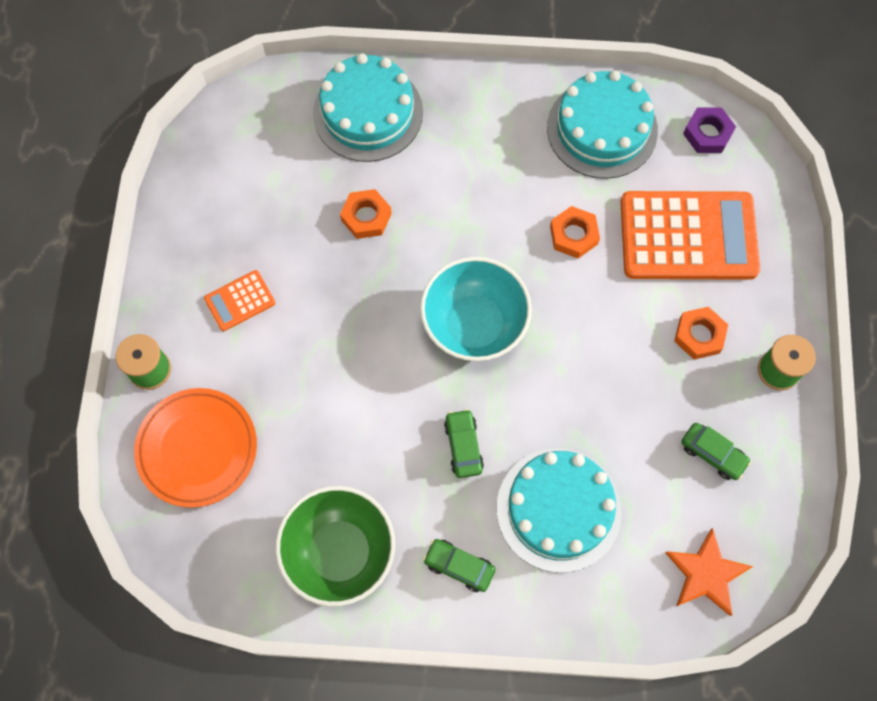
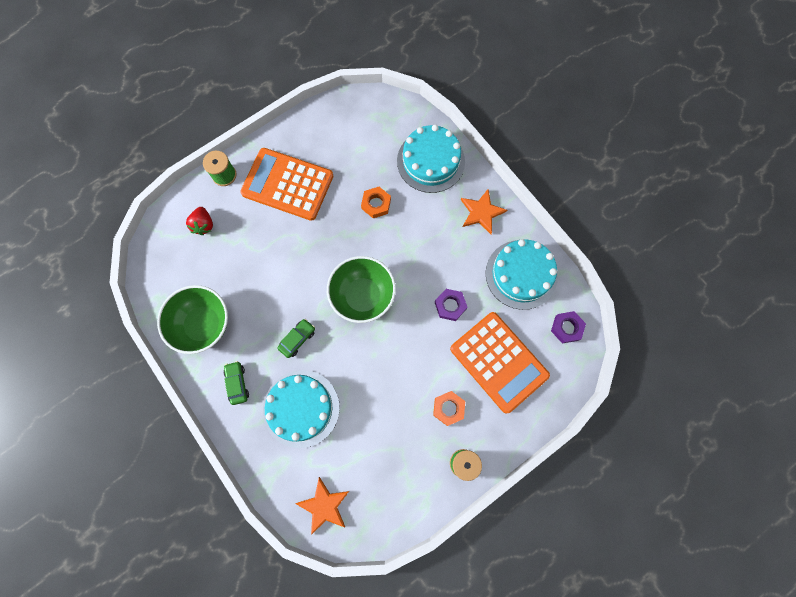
camera: 50 degrees right, 5 degrees up
(197, 449) = (204, 225): orange plate -> red strawberry
(240, 301) = (287, 184): orange calculator -> orange calculator, size x2.22
(474, 324) = (363, 296): turquoise bowl -> green bowl
(486, 110) = (481, 212): none -> orange star
(573, 235) = (450, 305): orange nut -> purple nut
(713, 453) = (390, 462): green car -> none

